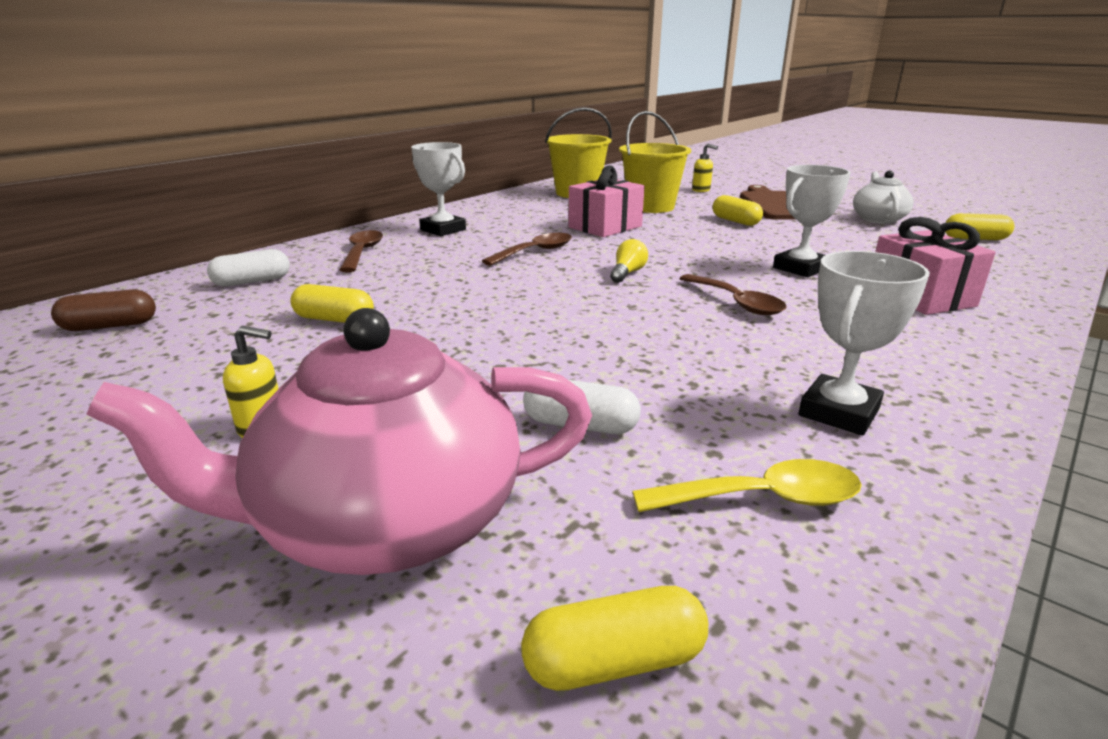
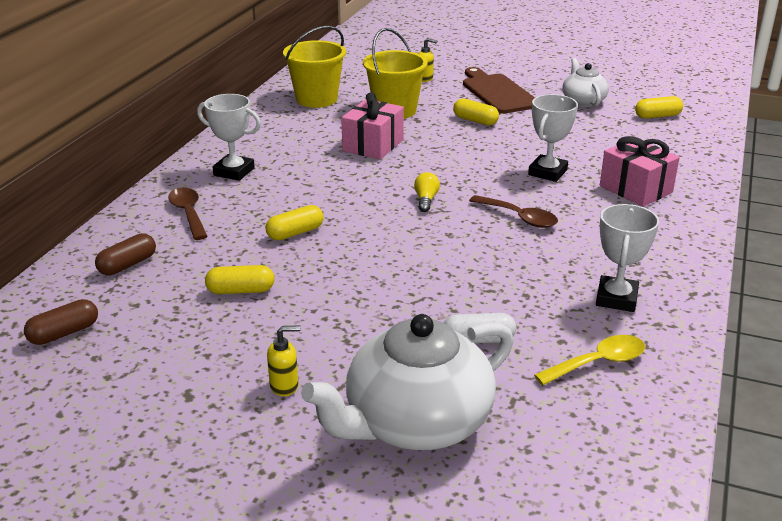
camera: 20 degrees left, 5 degrees up
(252, 282) = (128, 265): white capsule -> brown capsule
(386, 521) = (416, 422): pink teapot -> white teapot
(535, 252) = (337, 187): brown spoon -> none
(614, 661) = (570, 455): yellow capsule -> yellow capsule (295, 233)

